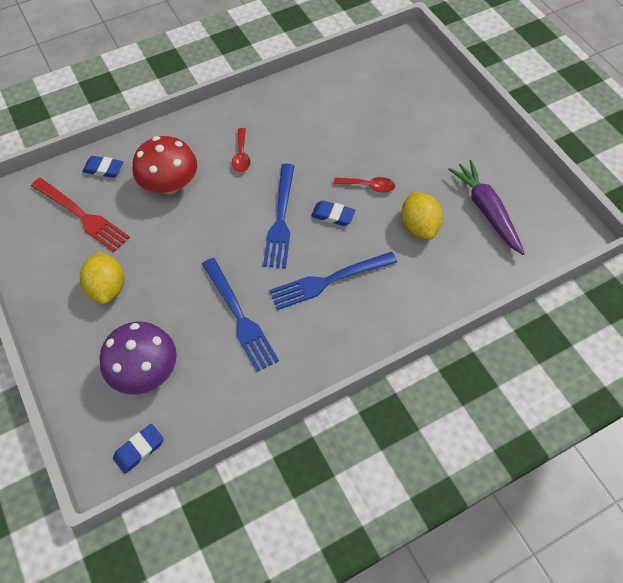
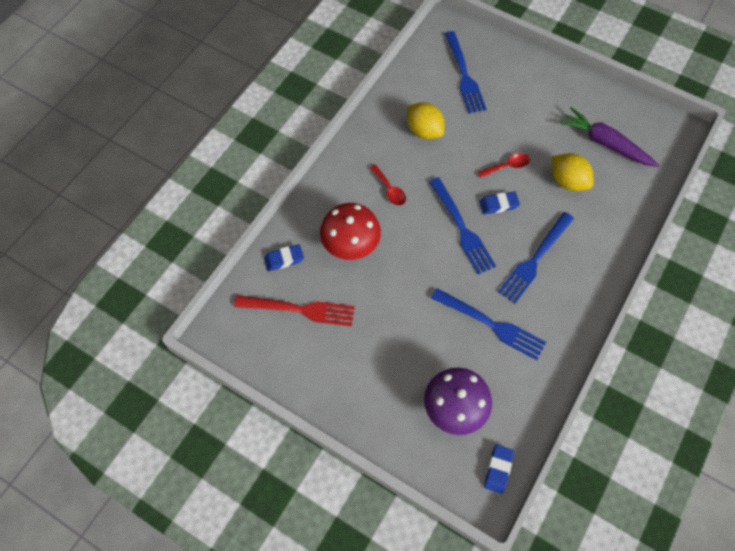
camera: 30 degrees left, 5 degrees up
(107, 288) = (371, 358): yellow lemon -> yellow lemon (424, 131)
(390, 91) = (464, 75): none -> blue fork

